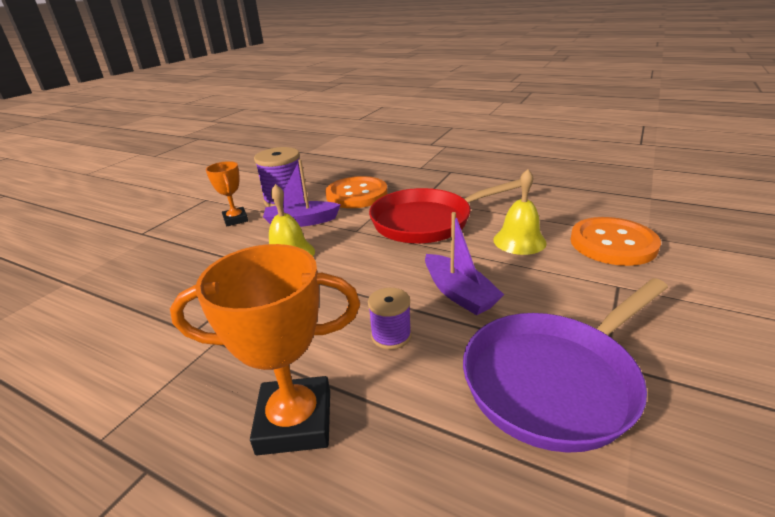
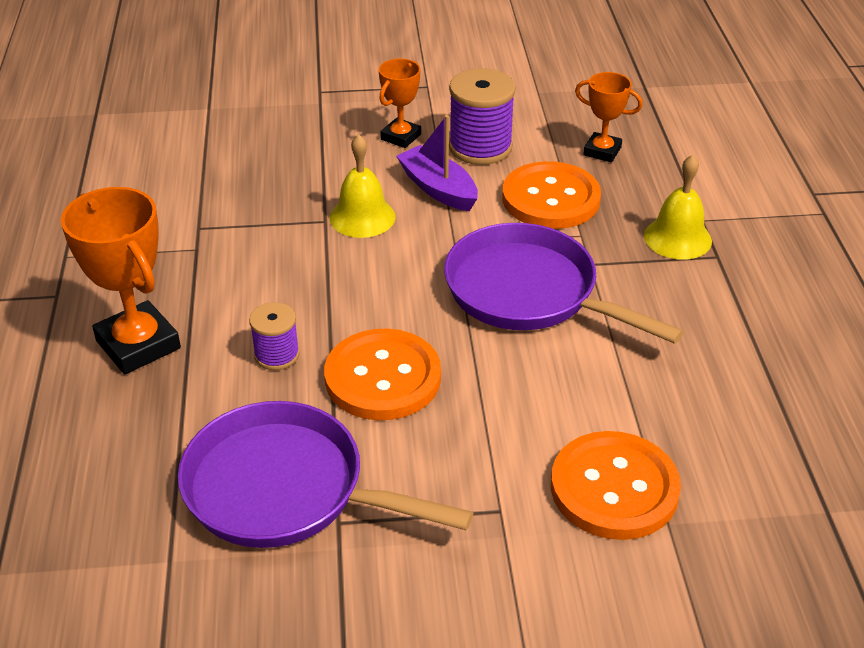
camera: 55 degrees right, 10 degrees up
(338, 173) = (602, 151): none -> orange trophy
(427, 221) = (529, 292): red pan -> purple pan
(459, 293) = (383, 377): purple boat -> orange button
(519, 241) = (546, 394): yellow bell -> yellow bell (677, 238)

